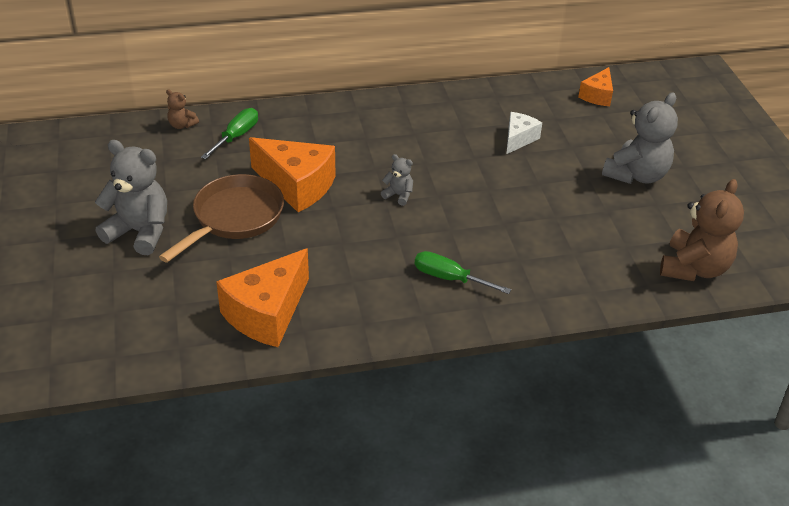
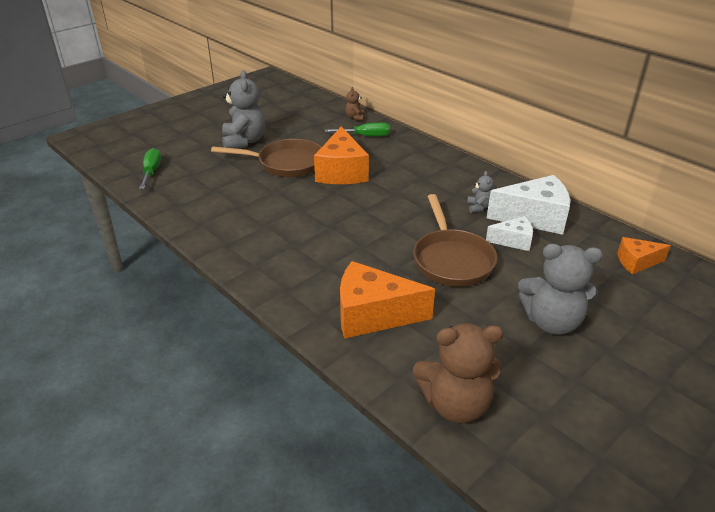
camera: 60 degrees right, 5 degrees down
(267, 313) = (206, 206): orange cheese -> orange cheese (373, 315)
(398, 195) = (376, 211): grey teddy bear -> grey teddy bear (479, 207)
(450, 278) = (305, 264): green screwdriver -> green screwdriver (151, 172)
(495, 110) = (534, 217): none -> white cheese
(517, 186) = (451, 260): none -> brown pan

